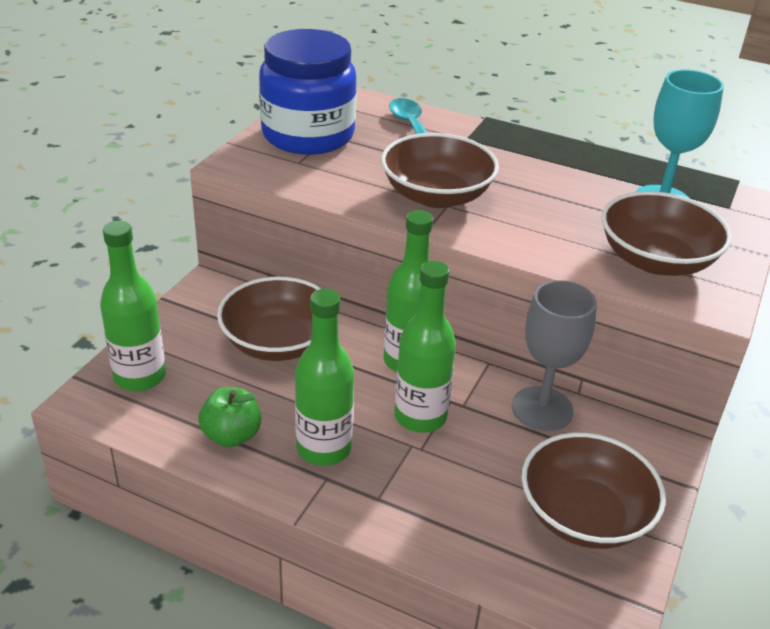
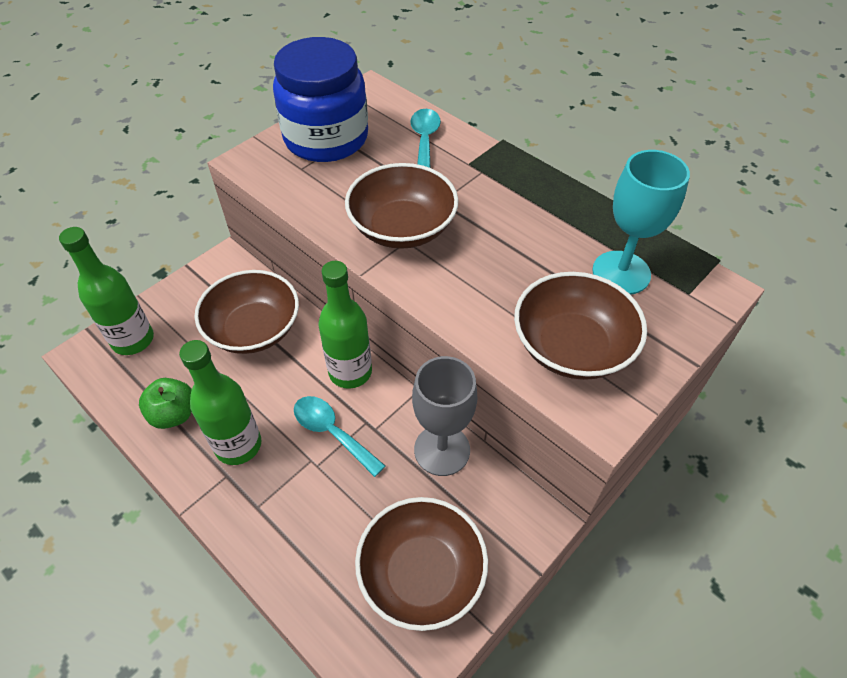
camera: 20 degrees right, 15 degrees up
(420, 417) = (332, 432): green bottle -> turquoise spoon

